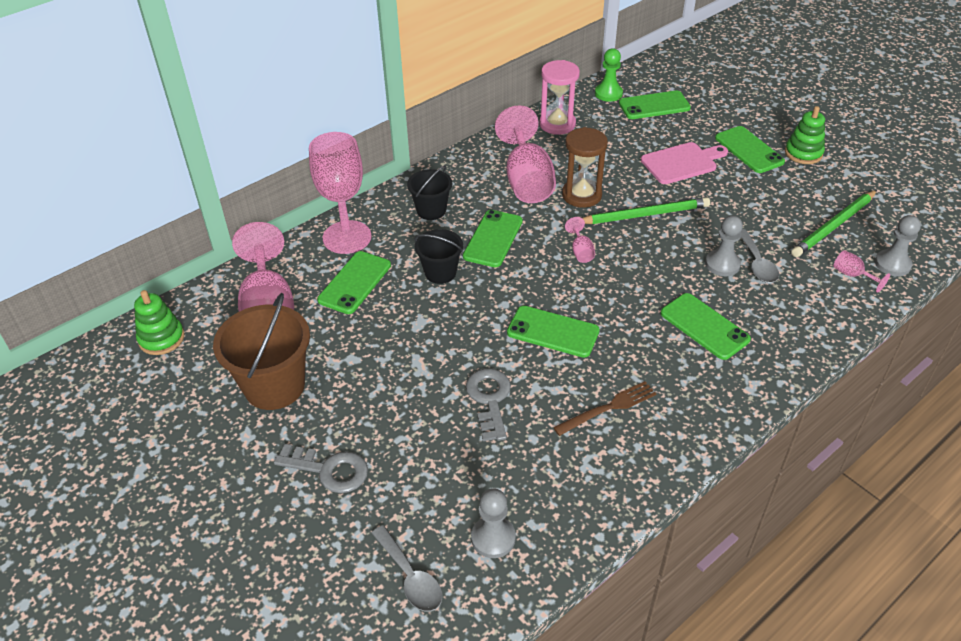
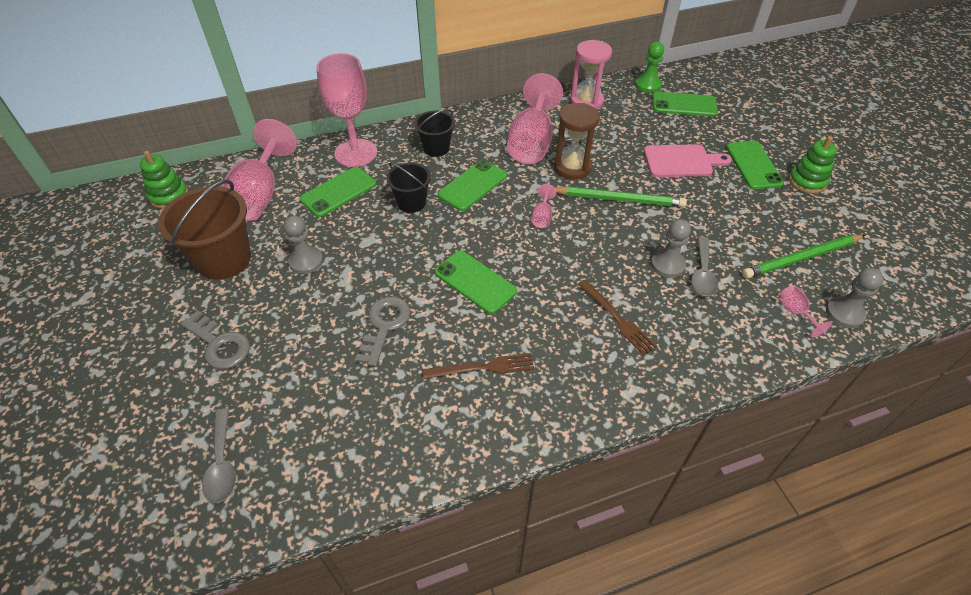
camera: 20 degrees right, 5 degrees up
(493, 538) = (311, 454): grey pawn -> grey pawn (306, 261)
(704, 326) = (617, 318): green phone -> brown fork

